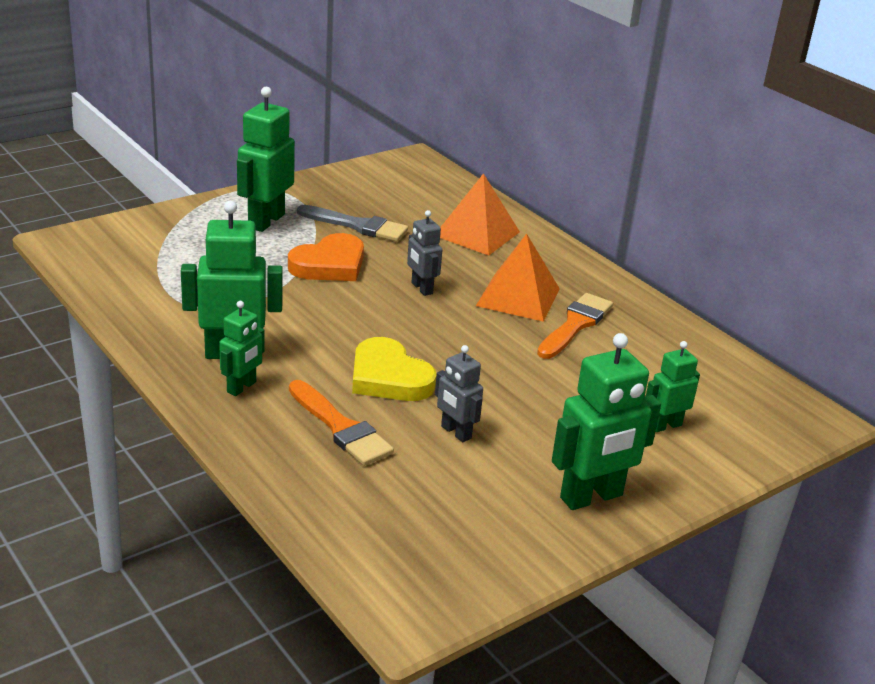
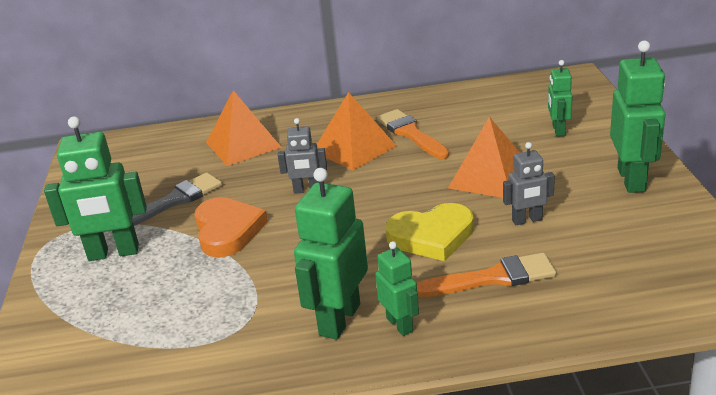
camera: 55 degrees left, 0 degrees up
(266, 221) = (113, 253): green robot -> green robot turned 60 degrees counterclockwise
(525, 393) = (489, 176): none -> orange pyramid

